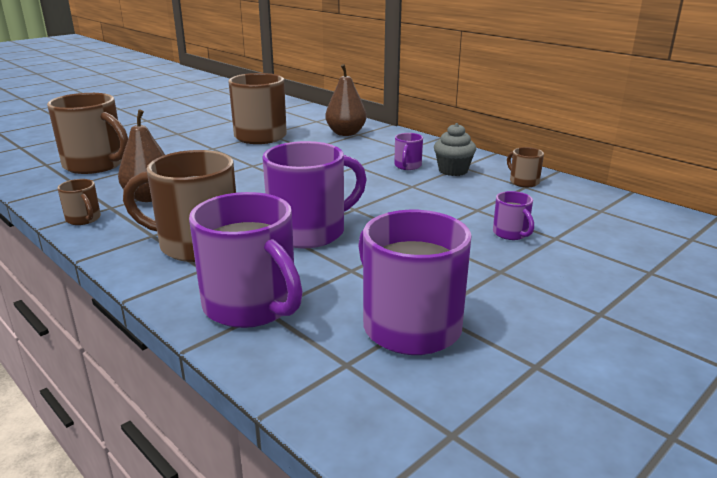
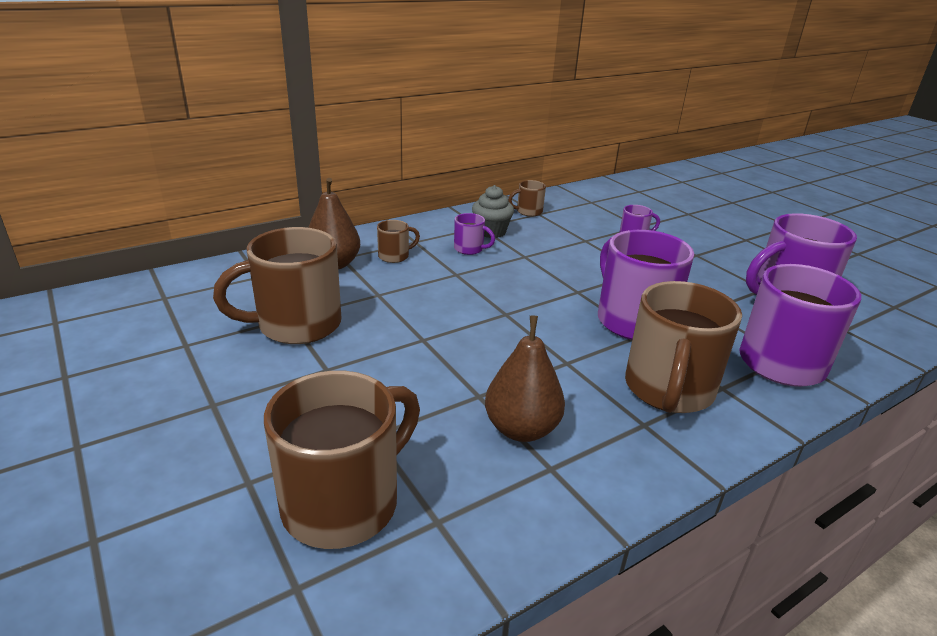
camera: 80 degrees left, 5 degrees up
(84, 219) = (594, 493): brown mug -> brown mug (395, 256)

